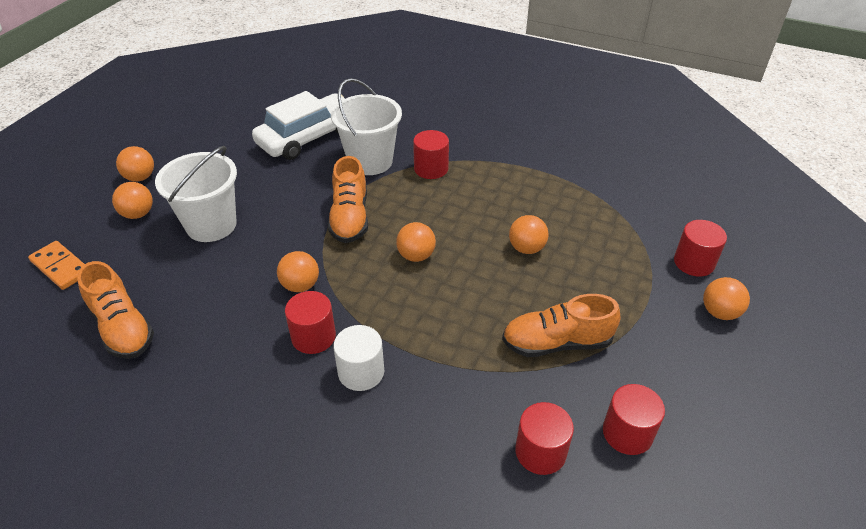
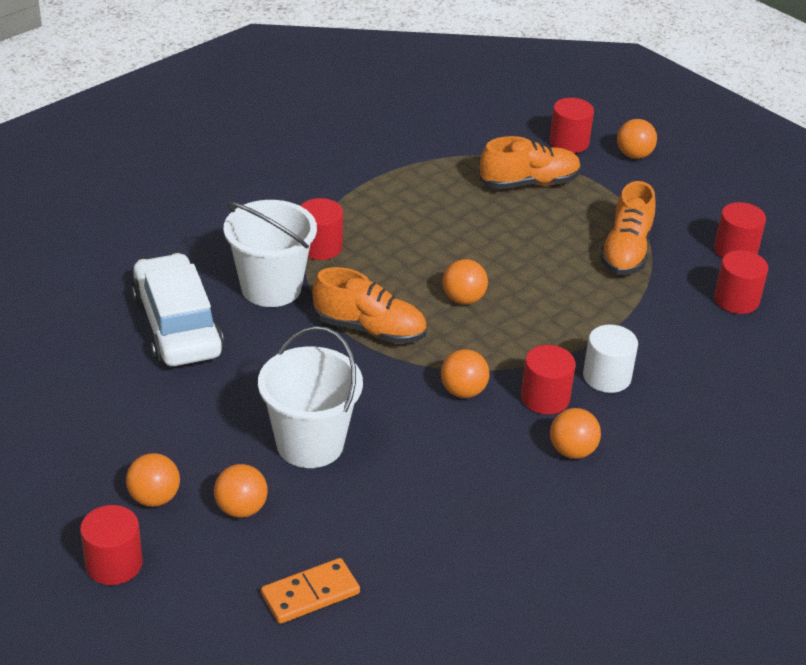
camera: 70 degrees left, 5 degrees down
(79, 180) = (114, 564): none -> red cylinder
(122, 328) = (457, 543): orange shoe -> orange shoe (529, 183)
(526, 248) = (495, 226): orange ball -> orange ball (572, 451)

